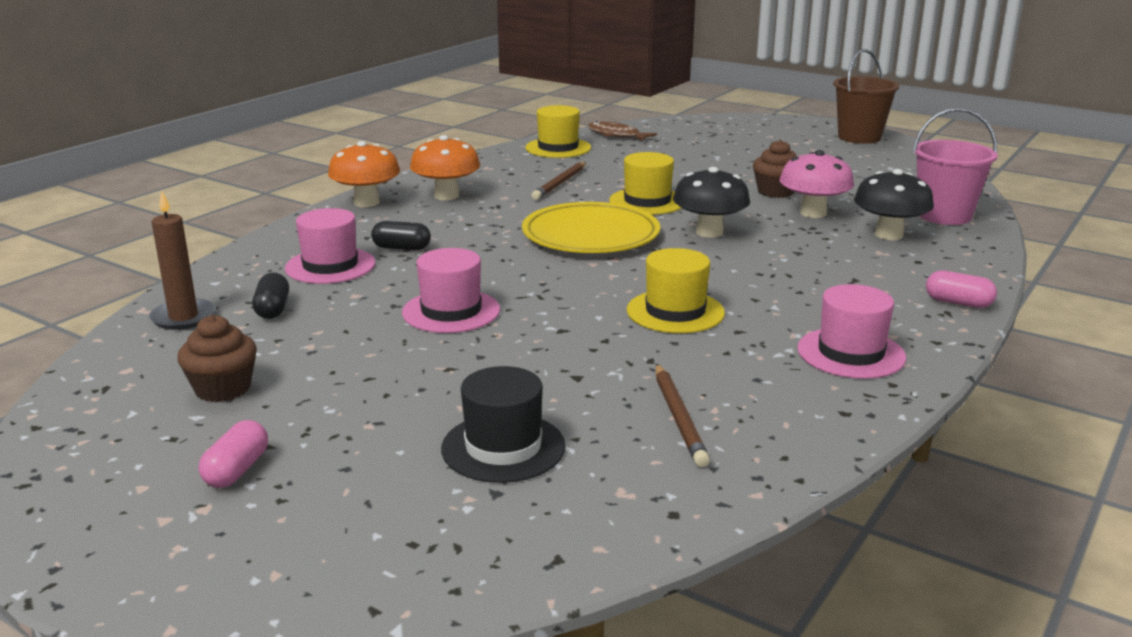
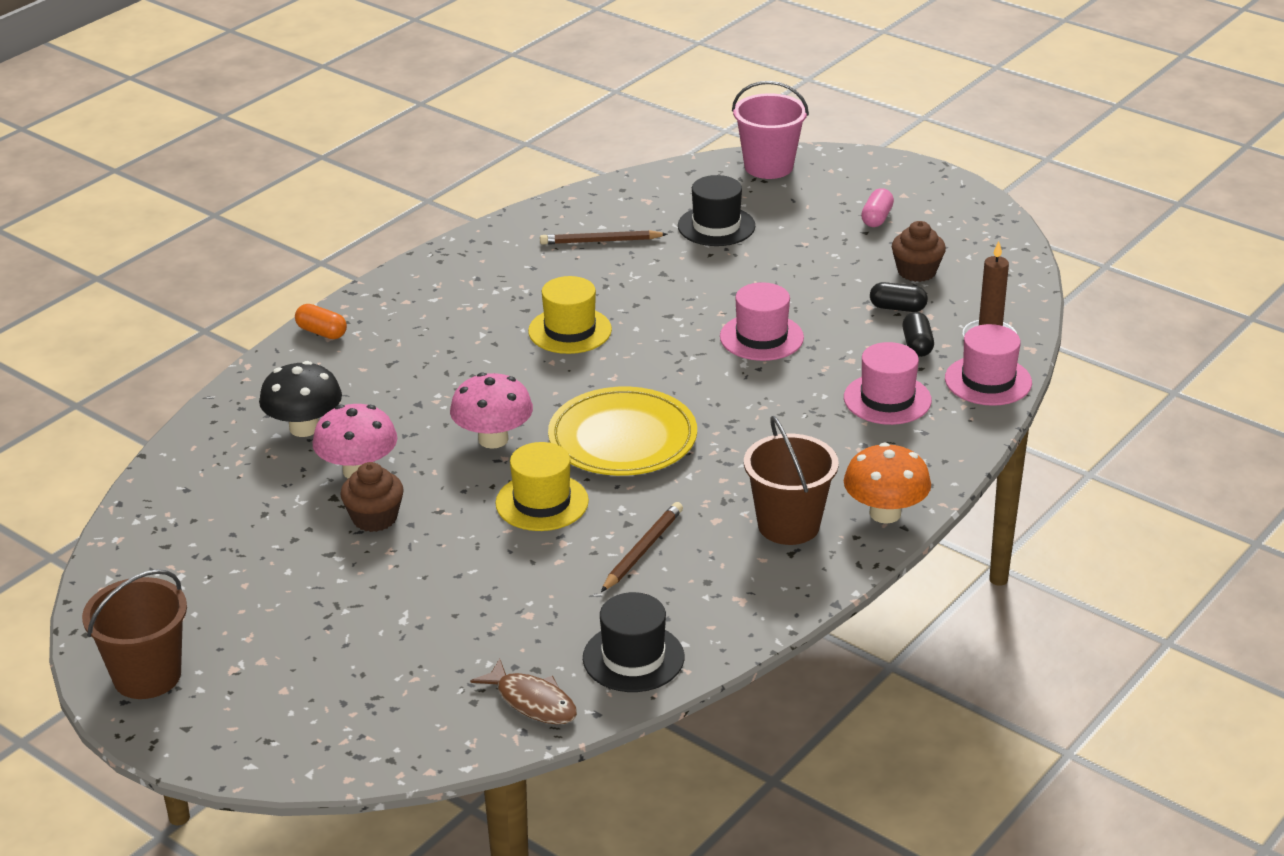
camera: 175 degrees left, 10 degrees up
(401, 248) = (823, 424): black capsule -> black capsule (897, 308)
(446, 196) = (788, 525): orange mushroom -> brown bucket
(558, 148) = (633, 658): yellow hat -> black hat
(678, 418) = (600, 241): brown pencil -> brown pencil turned 90 degrees counterclockwise
(709, 232) = (493, 439): black mushroom -> pink mushroom
(851, 353) = (451, 286): pink hat -> pink hat (988, 381)
(944, 215) = (213, 460): pink bucket -> pink bucket (768, 167)
(958, 303) = (321, 332): pink capsule -> orange capsule

